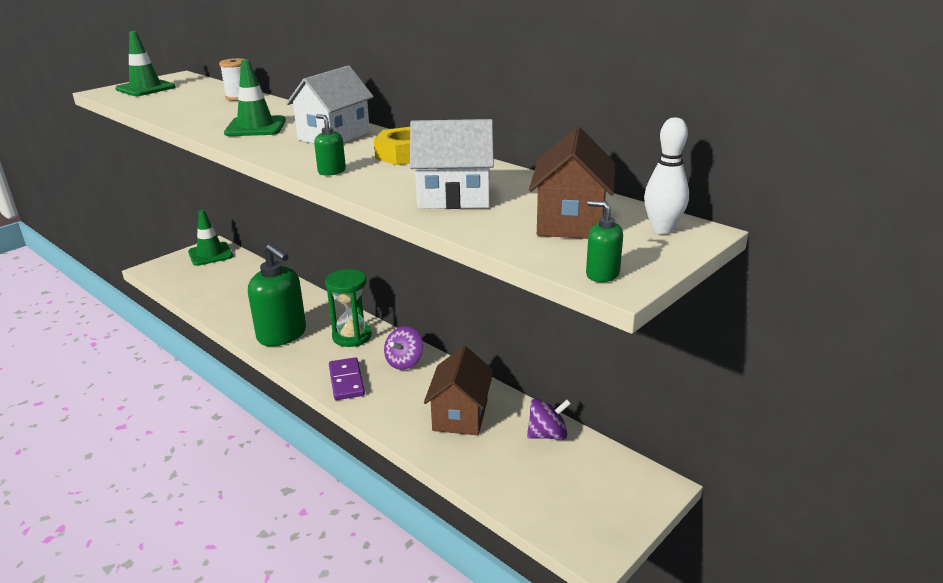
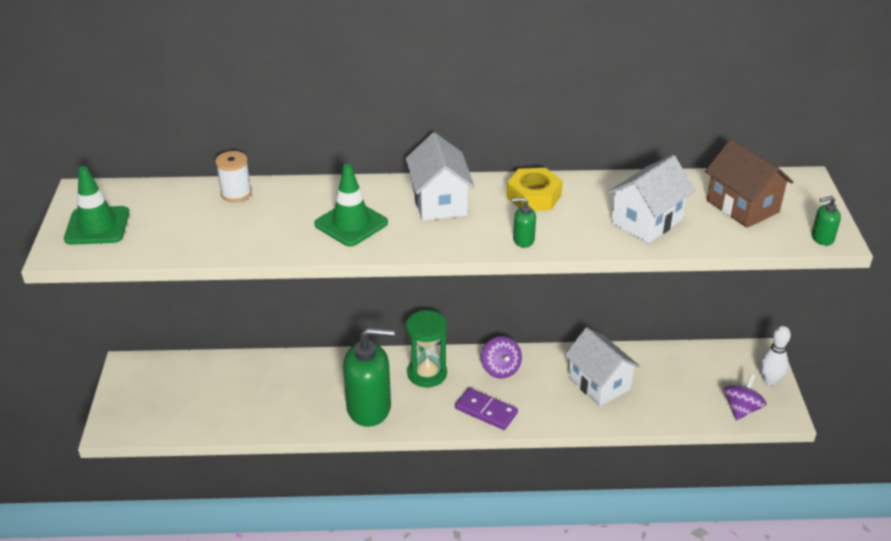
camera: 45 degrees left, 10 degrees up
(210, 254) = (144, 376): green traffic cone -> none
(460, 415) = (599, 383): brown house -> white house
(547, 435) = (666, 361): purple spinning top -> purple spinning top (741, 409)
(662, 229) = (791, 187): white bowling pin -> white bowling pin (769, 381)

